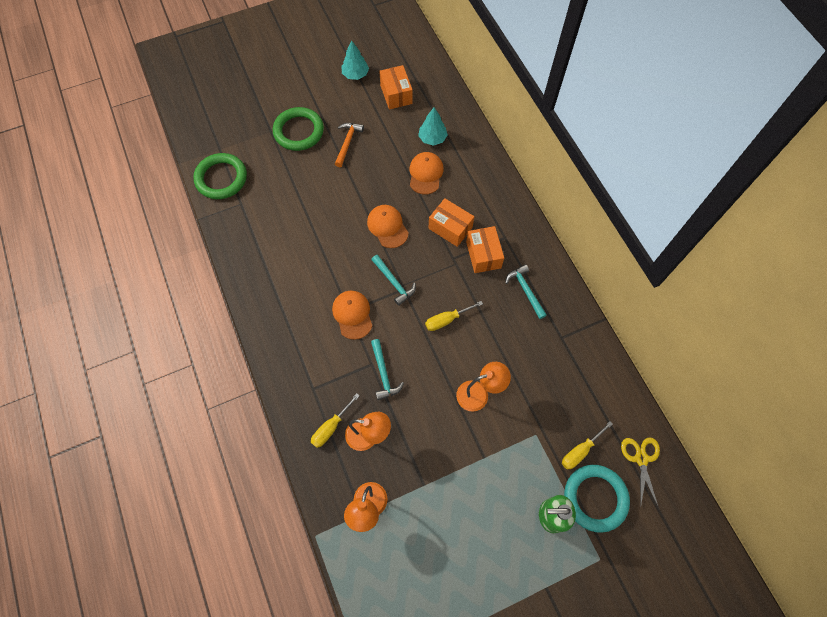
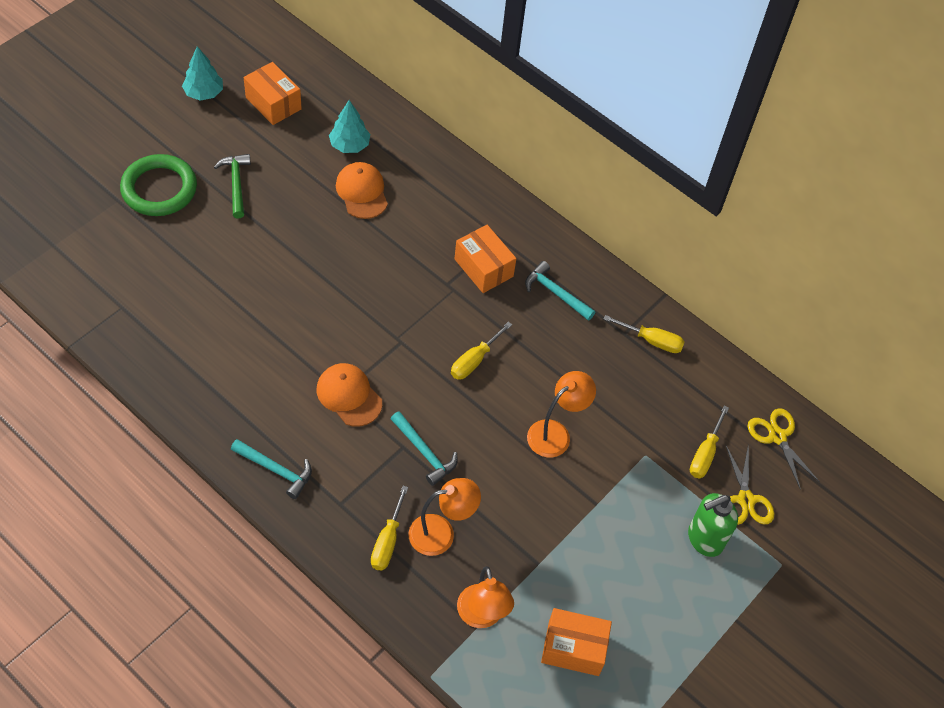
camera: 30 degrees left, 10 degrees down
(221, 178) = (76, 283): green ring -> none
(347, 143) = (236, 184): orange hammer -> green hammer
(387, 227) = (343, 273): orange cap -> none
(394, 282) = (384, 338): turquoise hammer -> turquoise hammer (276, 470)
(450, 228) = (426, 249): orange box -> orange box (573, 648)
(579, 350) = (651, 341): none -> yellow screwdriver
(595, 498) = (745, 500): turquoise ring -> yellow scissors

